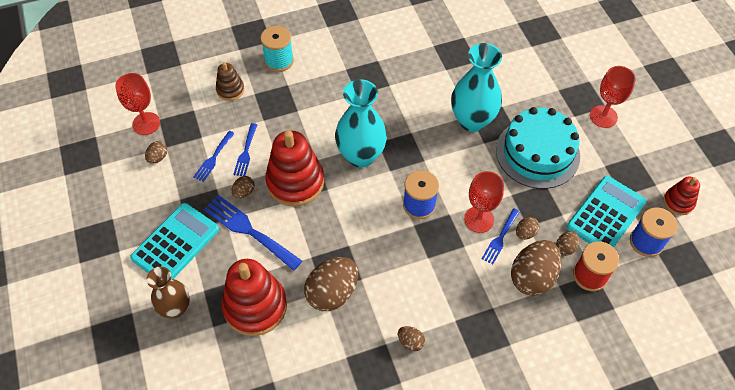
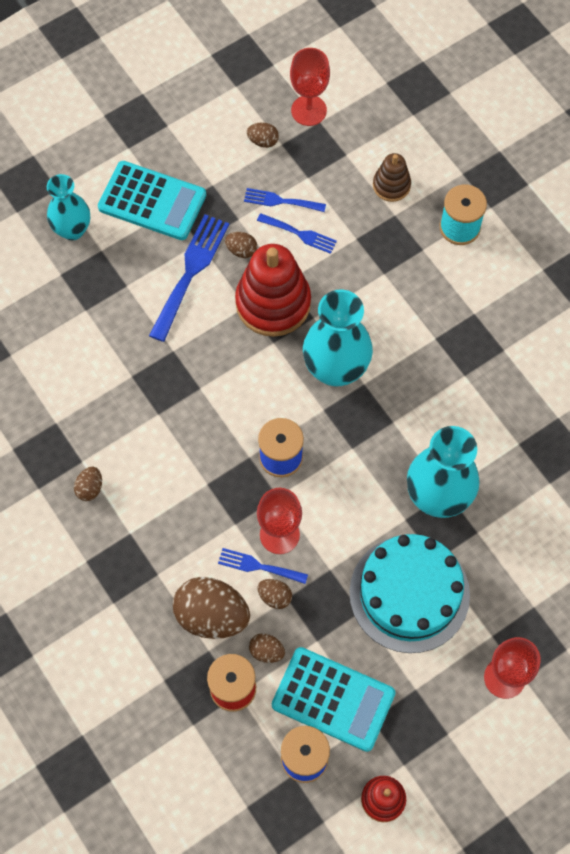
camera: 75 degrees right, 10 degrees up
(175, 308) = (72, 230): brown vase -> turquoise vase
(246, 152) = (300, 234): blue fork -> blue fork turned 150 degrees counterclockwise
(255, 306) = (94, 309): red stacking toy -> none
(332, 293) = (132, 387): brown egg -> none

